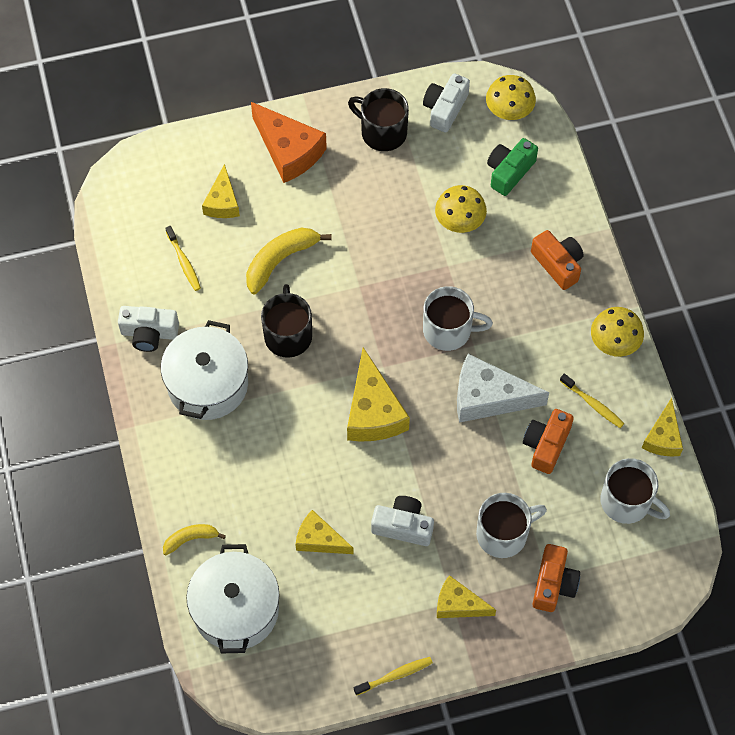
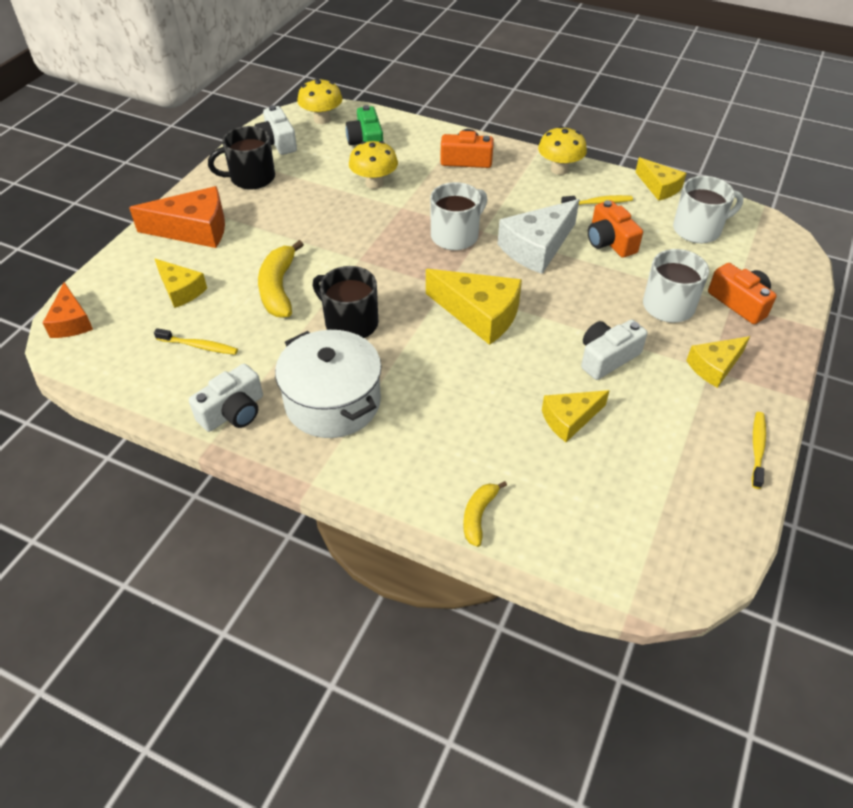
camera: 50 degrees left, 15 degrees down
(136, 167) = (71, 322): none -> orange cheese
(236, 609) = (590, 527): white pot -> none

